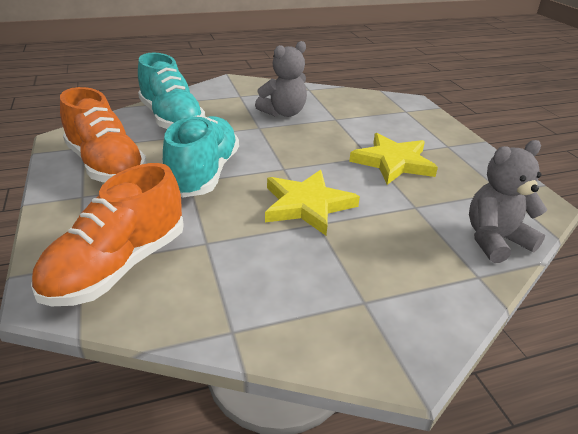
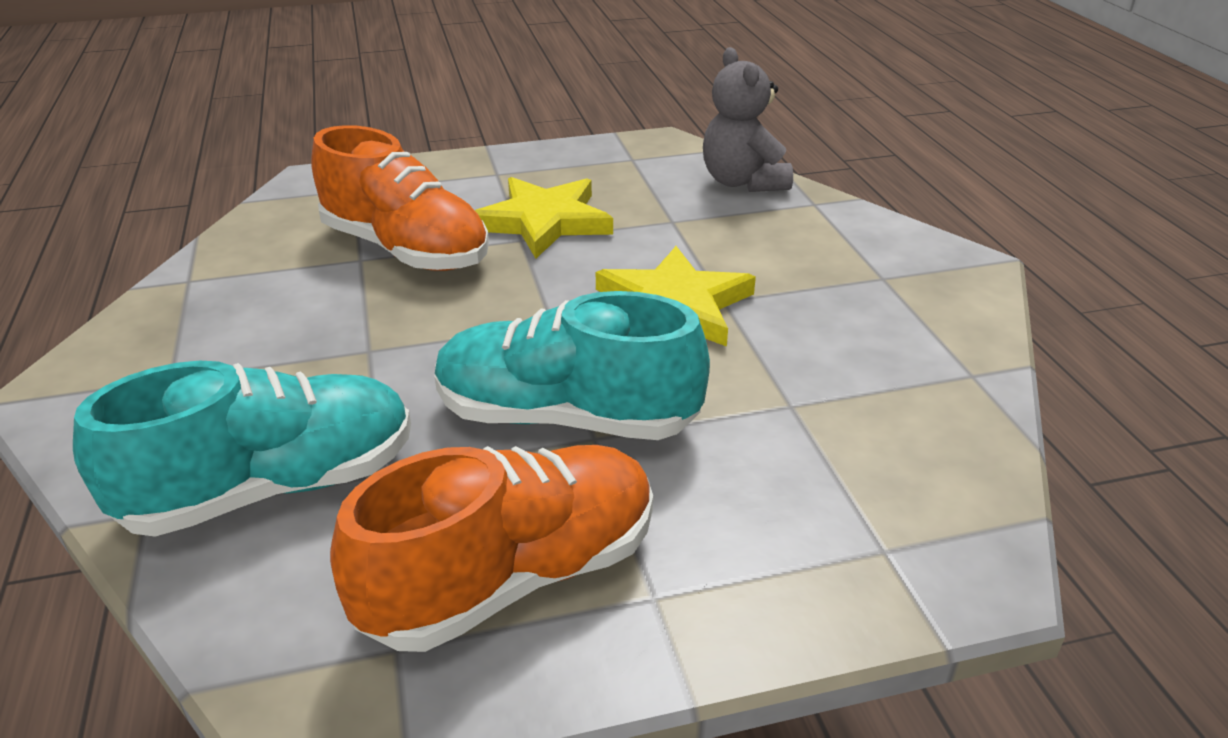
camera: 85 degrees left, 0 degrees up
(118, 266) = (878, 498): orange shoe -> orange shoe (405, 250)
(283, 113) = (306, 316): grey teddy bear -> none

